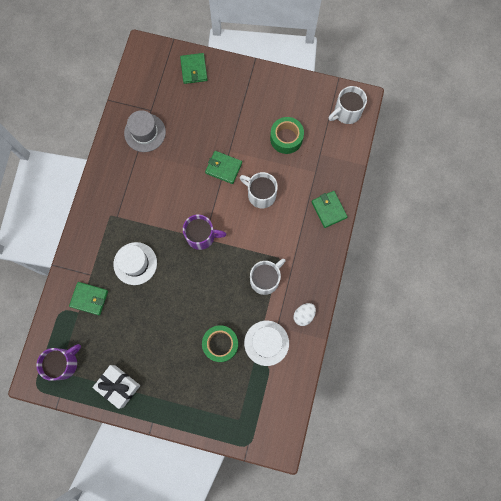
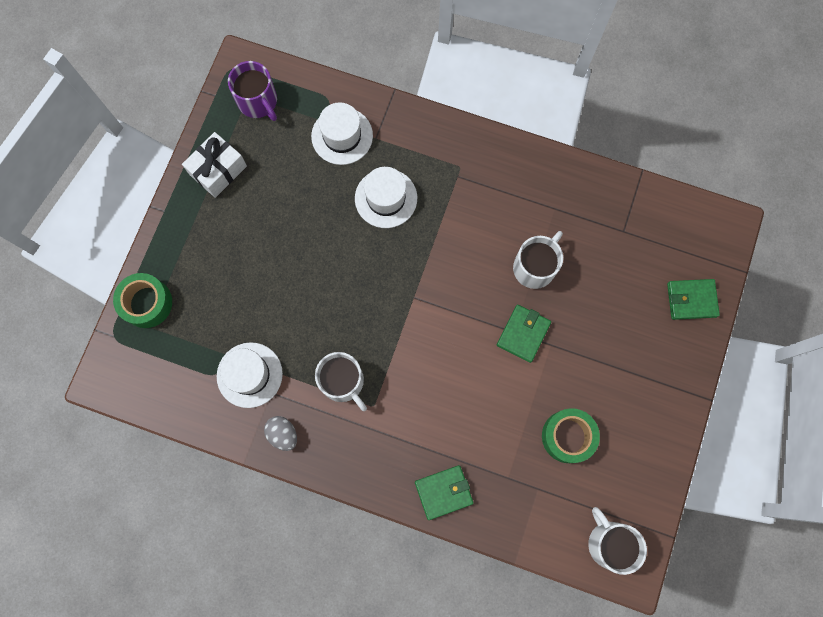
camera: 95 degrees right, 0 degrees up
(89, 298) = (342, 136): green wallet -> white hat
(145, 132) = (586, 221): grey hat -> none
(201, 236) = (418, 293): purple mug -> none
(220, 344) = (256, 309): green tape -> green tape (147, 303)
(260, 194) = (476, 387): white mug -> white mug (535, 267)
(303, 315) = (283, 434): white egg -> grey egg

